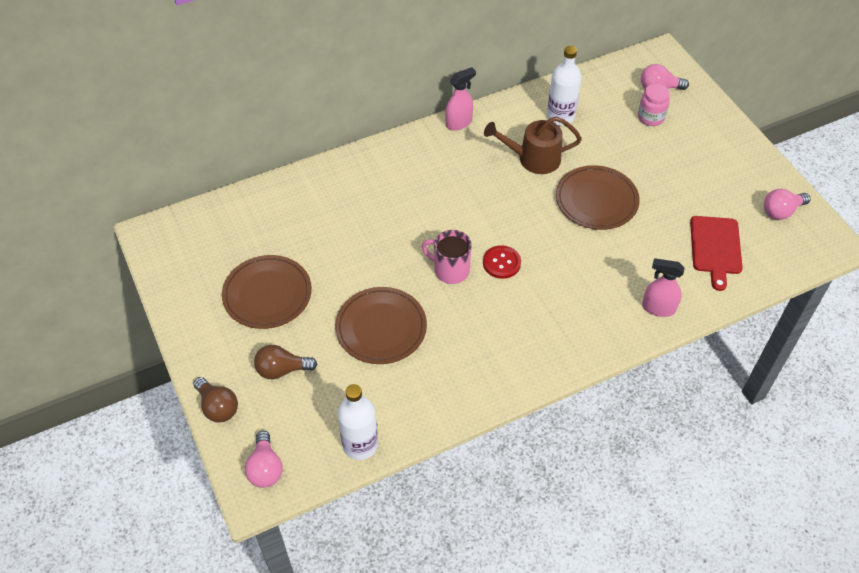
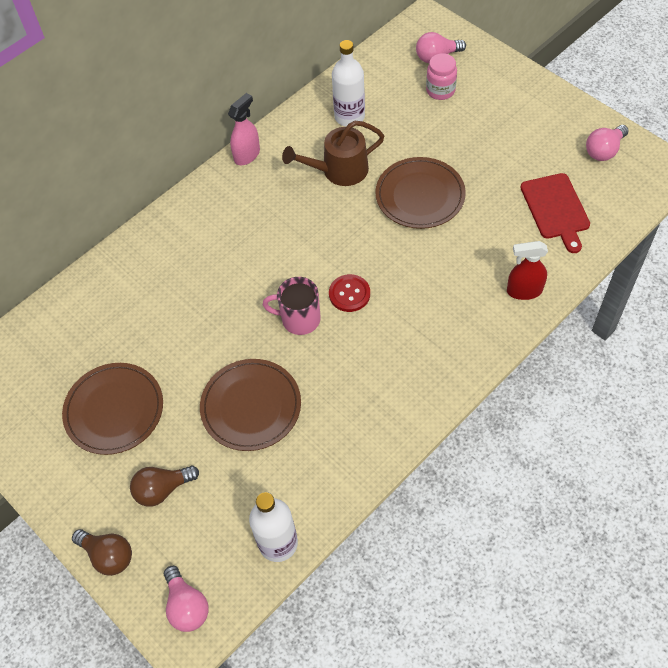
camera: 15 degrees left, 5 degrees up
(658, 308) = (524, 291): pink spray bottle -> red spray bottle

